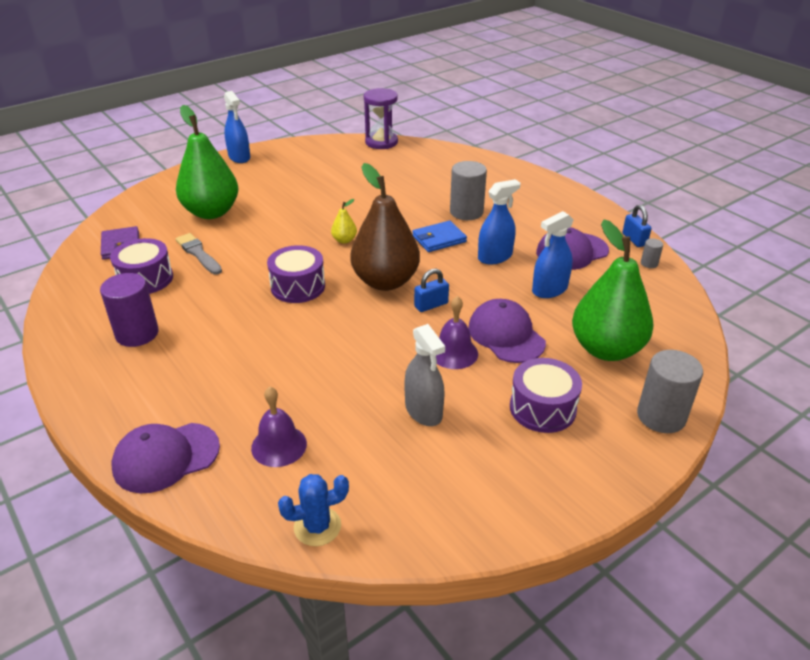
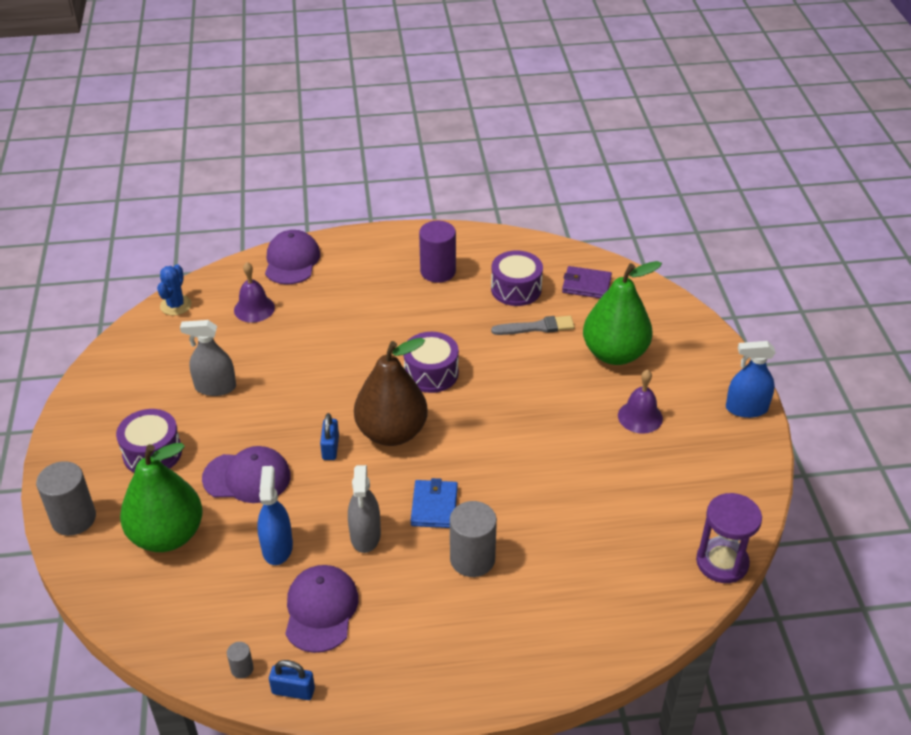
camera: 120 degrees right, 5 degrees up
(344, 240) = (487, 431): yellow pear -> none
(454, 353) = (257, 433): purple bell -> purple bell (640, 417)
(495, 257) = (365, 535): blue spray bottle -> grey spray bottle

